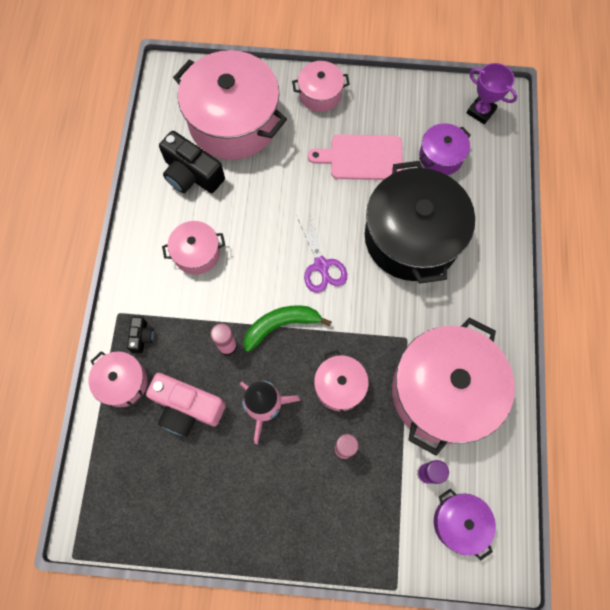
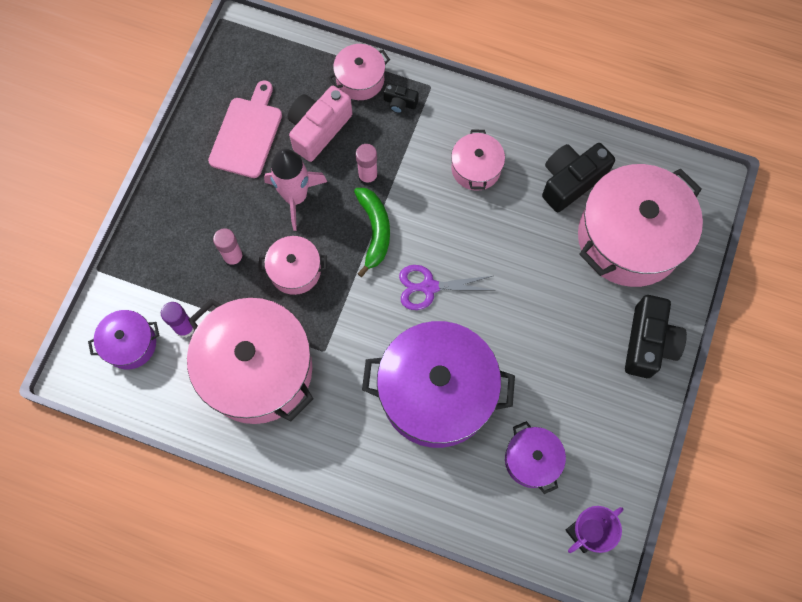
camera: 105 degrees right, 0 degrees up
(320, 94) = (648, 343): pink pot -> black camera
(362, 158) = (551, 367): pink cutting board -> pink cutting board (247, 134)
(411, 237) = (436, 392): black pot -> purple pot

